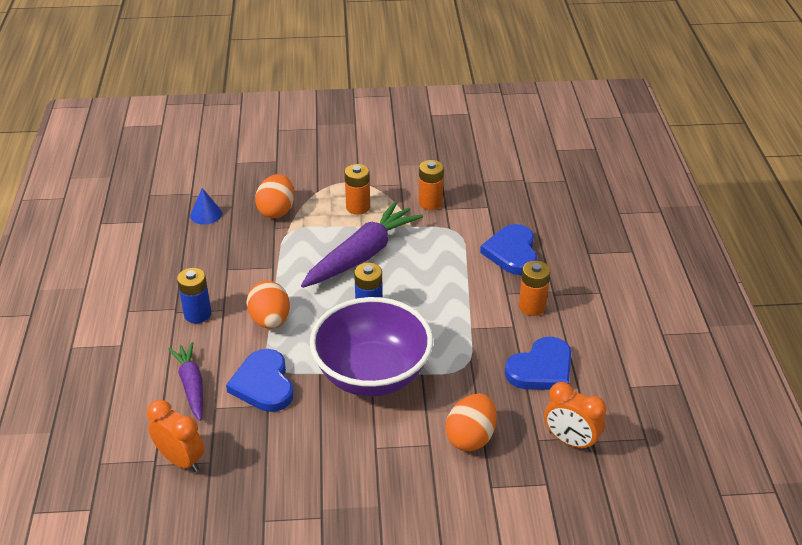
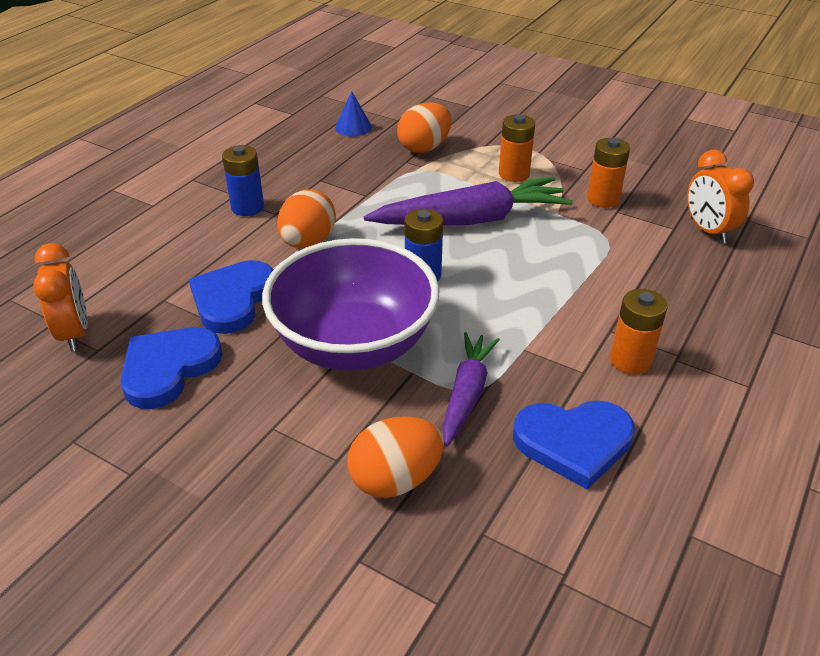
camera: 35 degrees right, 0 degrees up
(191, 385) = (167, 268): purple carrot -> purple carrot (466, 394)
(512, 252) = (660, 288): blue heart -> blue heart (169, 368)
(570, 441) = (528, 562): orange clock -> orange clock (708, 231)

